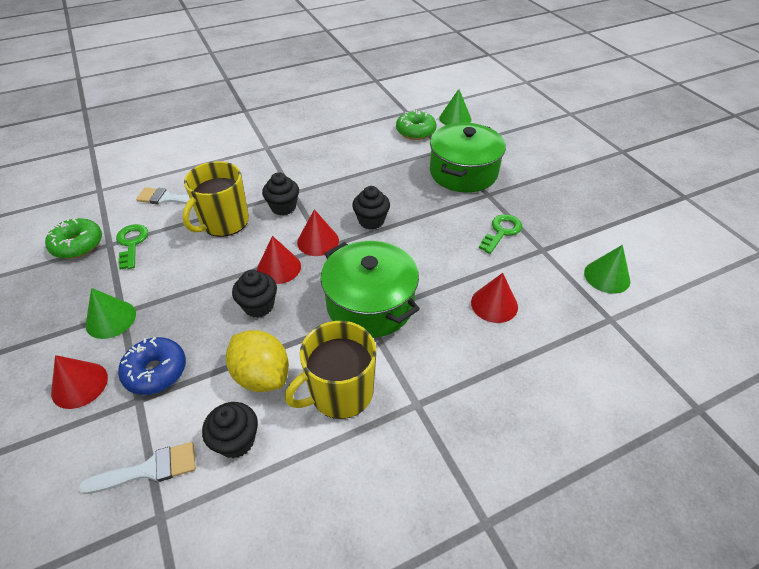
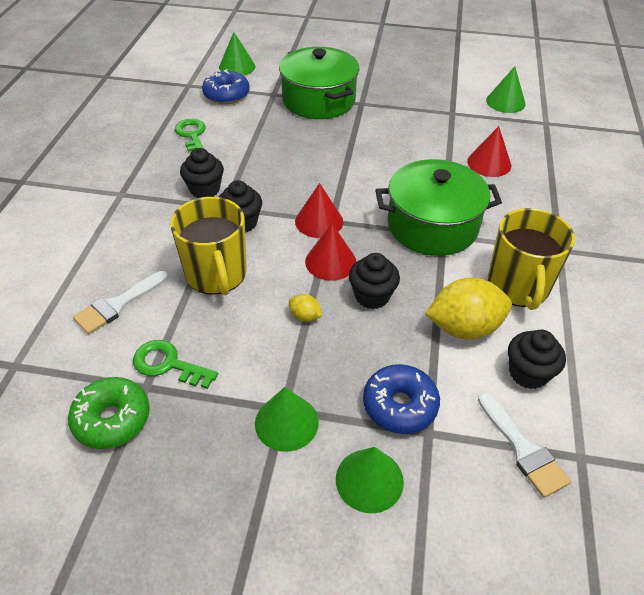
camera: 55 degrees left, 0 degrees up
(79, 385) = (369, 480): red cone -> green cone
(149, 469) = (523, 449): white brush -> white brush turned 135 degrees clockwise
(213, 281) = (305, 316): none -> yellow lemon
(371, 221) = (326, 178): black cupcake -> black cupcake (205, 189)
(415, 131) = (226, 95): green donut -> blue donut
(501, 232) = (413, 120): green key -> green key (192, 135)

